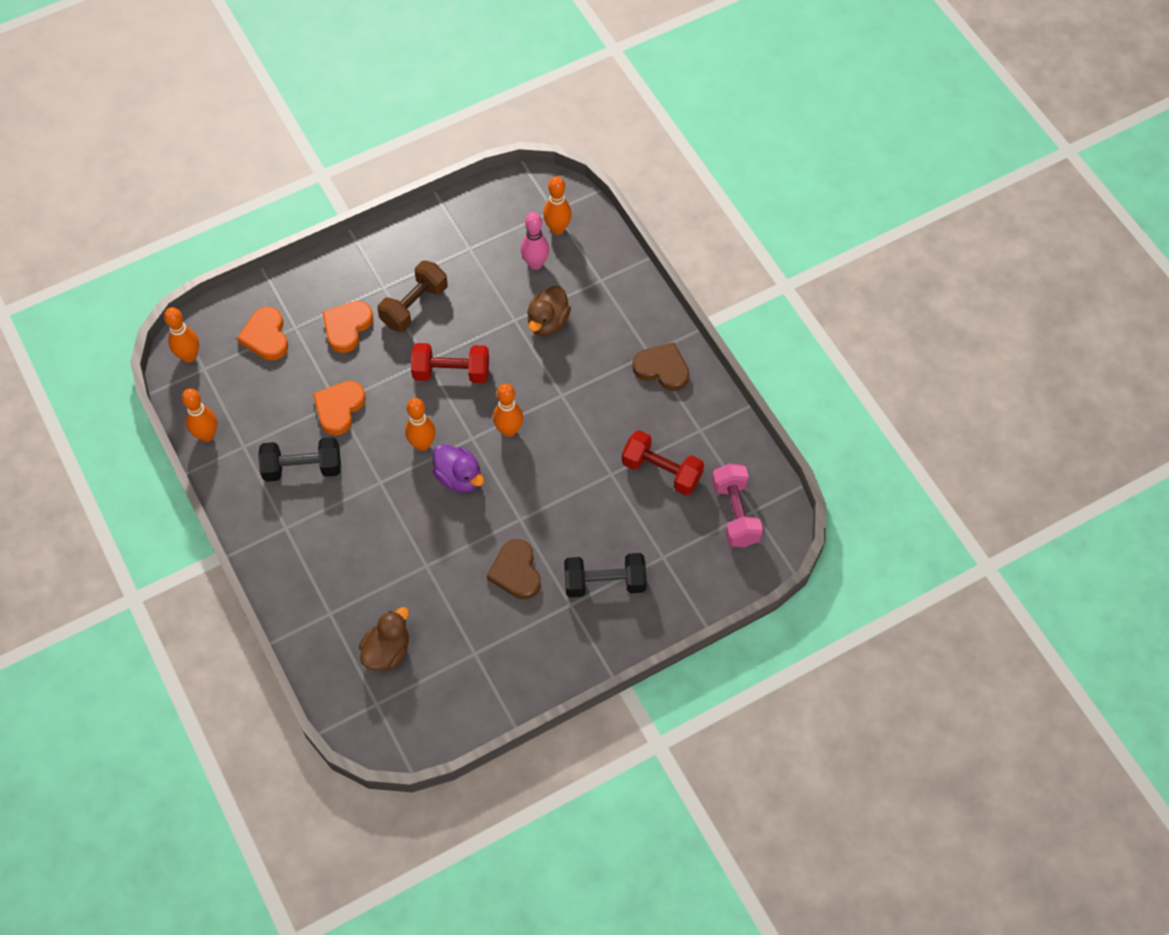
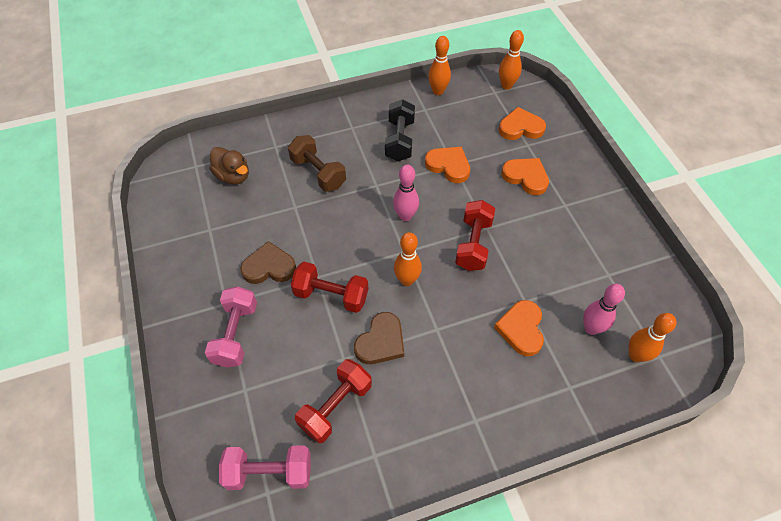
camera: 100 degrees right, 5 degrees down
(414, 305) = (545, 225): brown dumbbell -> brown dumbbell (318, 173)
(422, 444) = (405, 216): orange bowling pin -> pink bowling pin
(459, 477) = (368, 237): purple duck -> none
(541, 500) = (331, 295): none -> red dumbbell
(547, 322) = (521, 329): brown duck -> orange heart
(605, 583) = (236, 334): black dumbbell -> pink dumbbell
(662, 369) = (455, 430): brown heart -> brown heart (381, 341)

